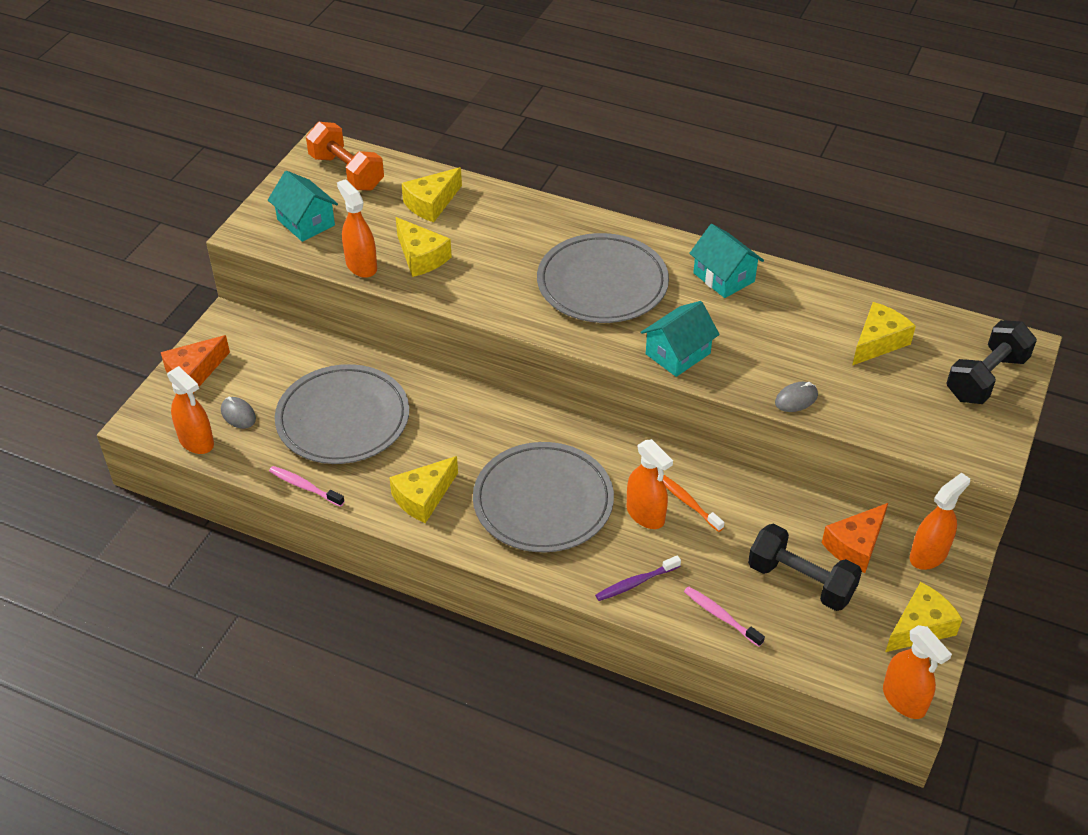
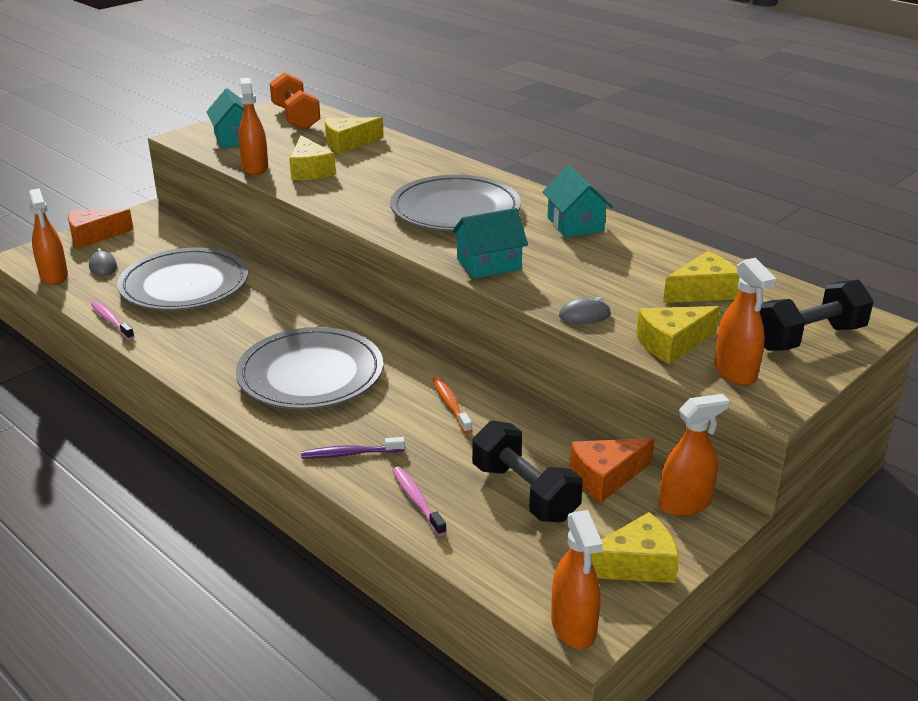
camera: 20 degrees right, 15 degrees down
(423, 497) = (205, 349): yellow cheese -> yellow cheese (672, 344)
(645, 514) = (401, 404): orange spray bottle -> orange spray bottle (735, 372)

